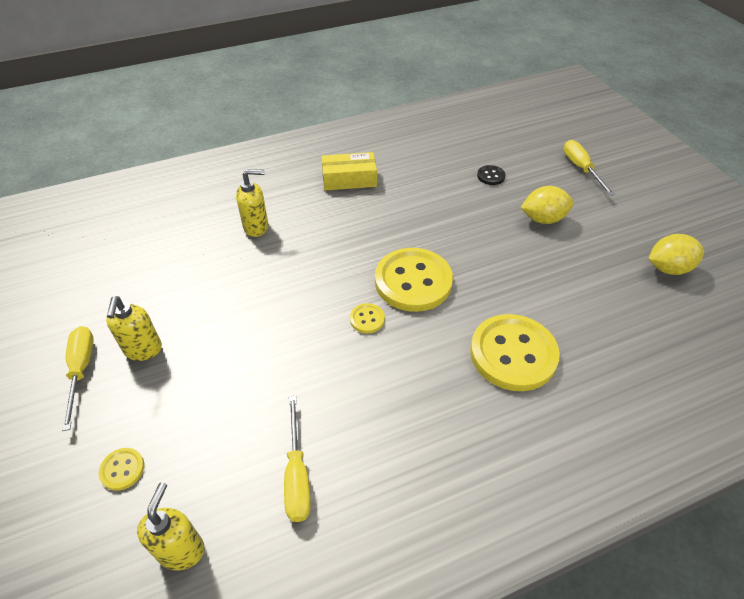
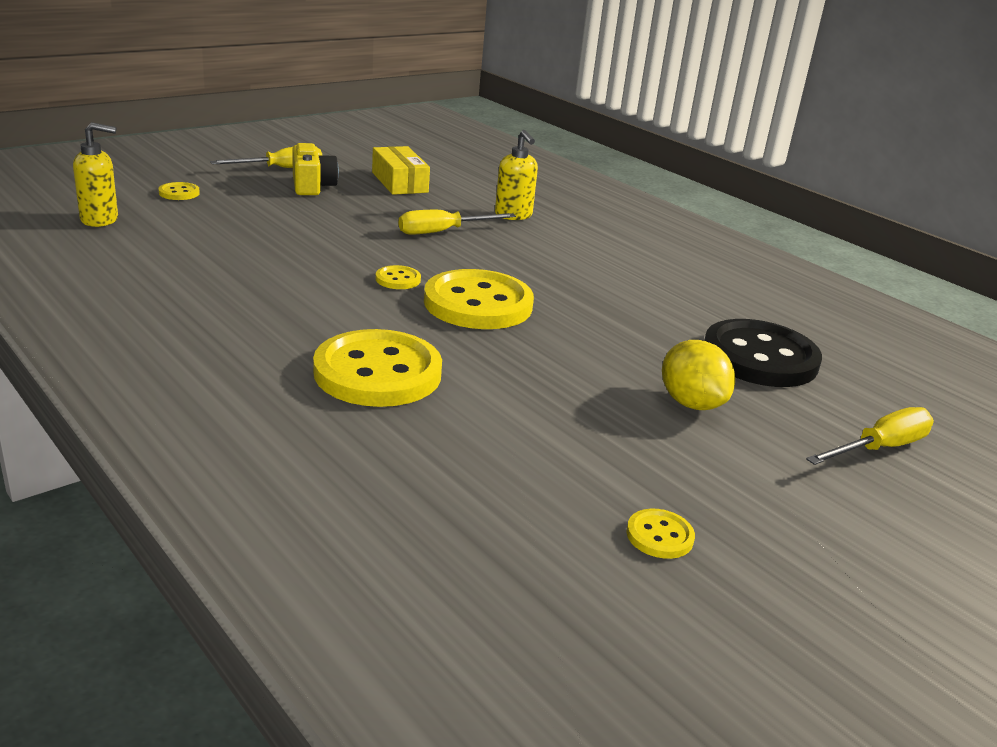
camera: 70 degrees right, 20 degrees down
(143, 350) = (312, 186): yellow soap dispenser -> yellow camera
(297, 475) = (176, 257): yellow screwdriver -> yellow screwdriver (443, 232)
(349, 179) = (647, 258): yellow box -> yellow box (399, 182)
(490, 176) = (760, 357): black button -> black button, size x2.34
(668, 268) = (659, 536): yellow lemon -> yellow button

